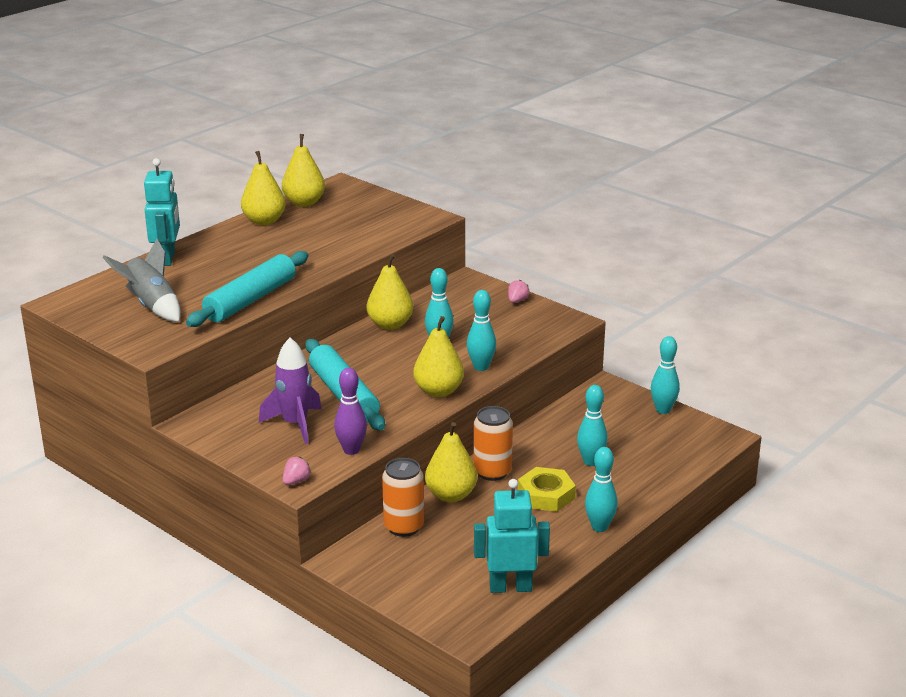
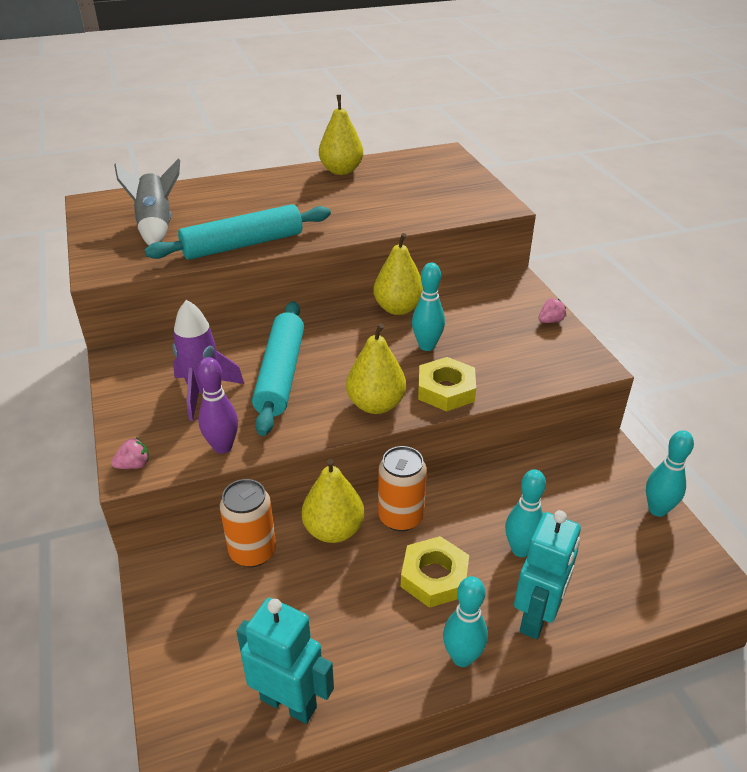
camera: 30 degrees right, 10 degrees up
(167, 258) = (222, 184): turquoise robot -> turquoise robot (537, 617)
(304, 203) = (394, 162): yellow pear -> none
(481, 367) = (446, 390): turquoise bowling pin -> yellow nut

